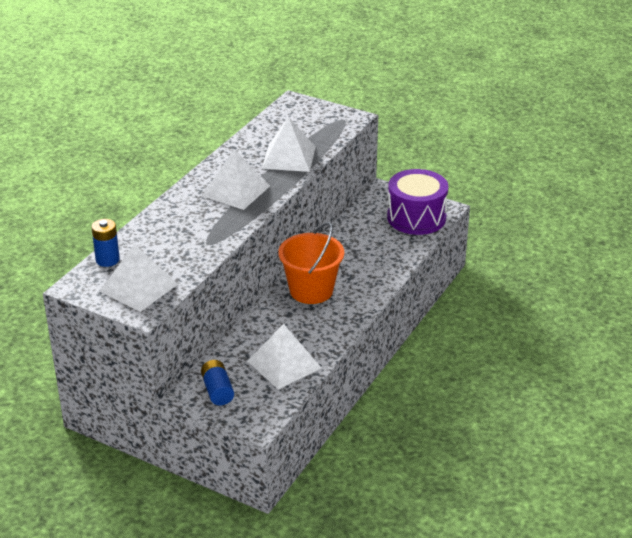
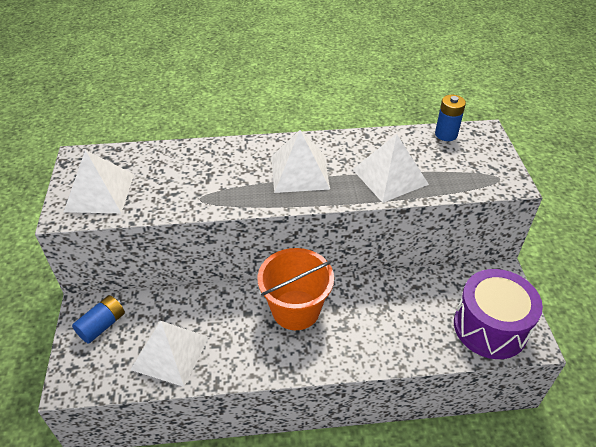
camera: 55 degrees right, 10 degrees up
(107, 260) = (129, 155): blue battery -> blue battery (446, 134)

